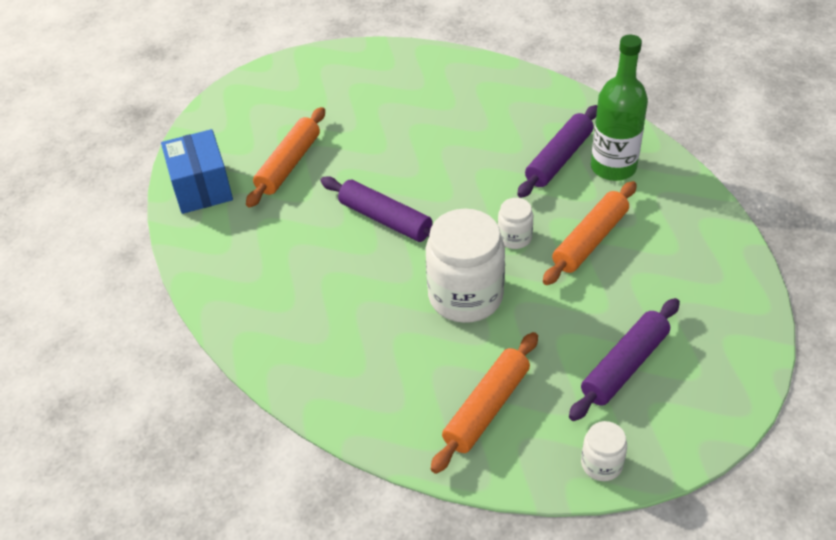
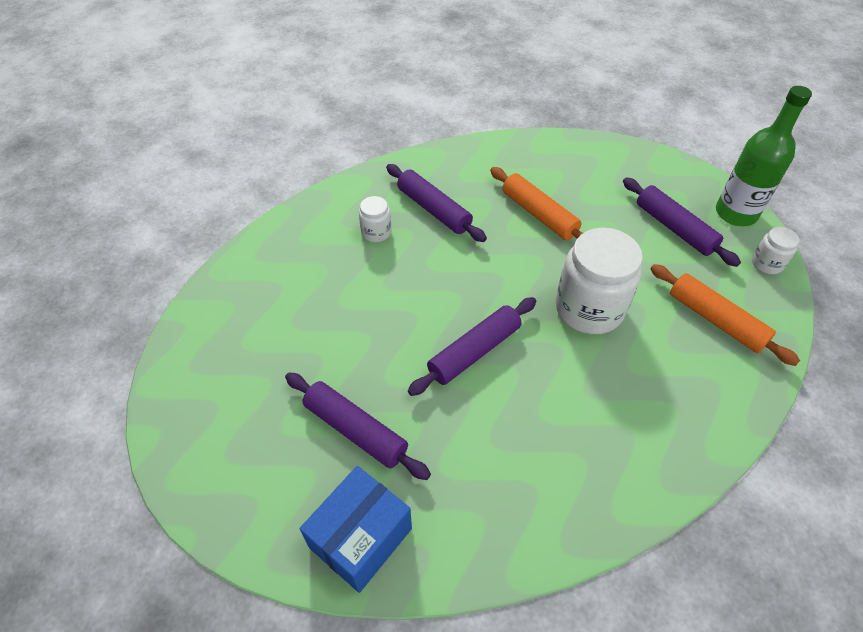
camera: 80 degrees left, 5 degrees up
(202, 187) = (361, 538): blue box -> blue box turned 45 degrees counterclockwise
(289, 164) = (355, 430): orange rolling pin -> purple rolling pin
(514, 238) = (524, 260): white jar -> white jar (376, 232)
(613, 167) = (457, 180): green bottle -> green bottle (736, 213)

